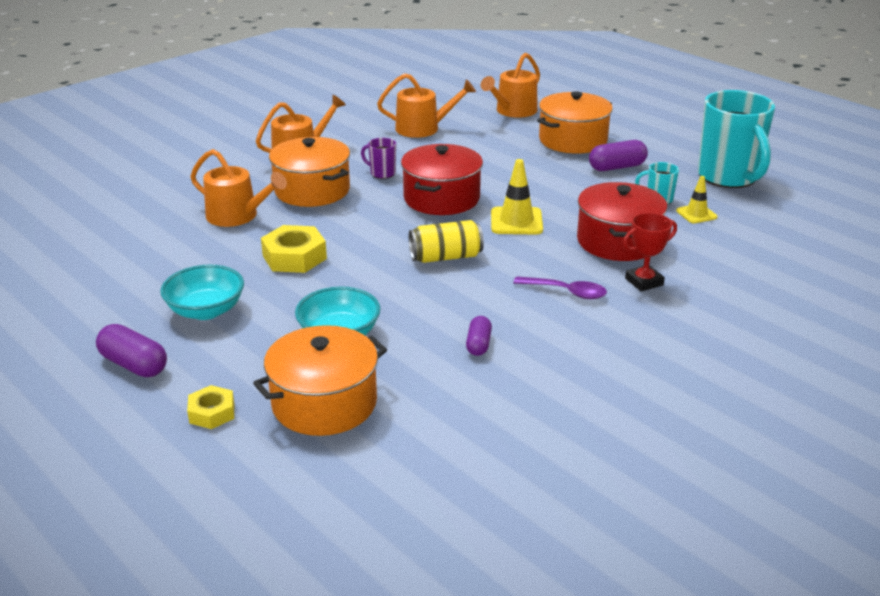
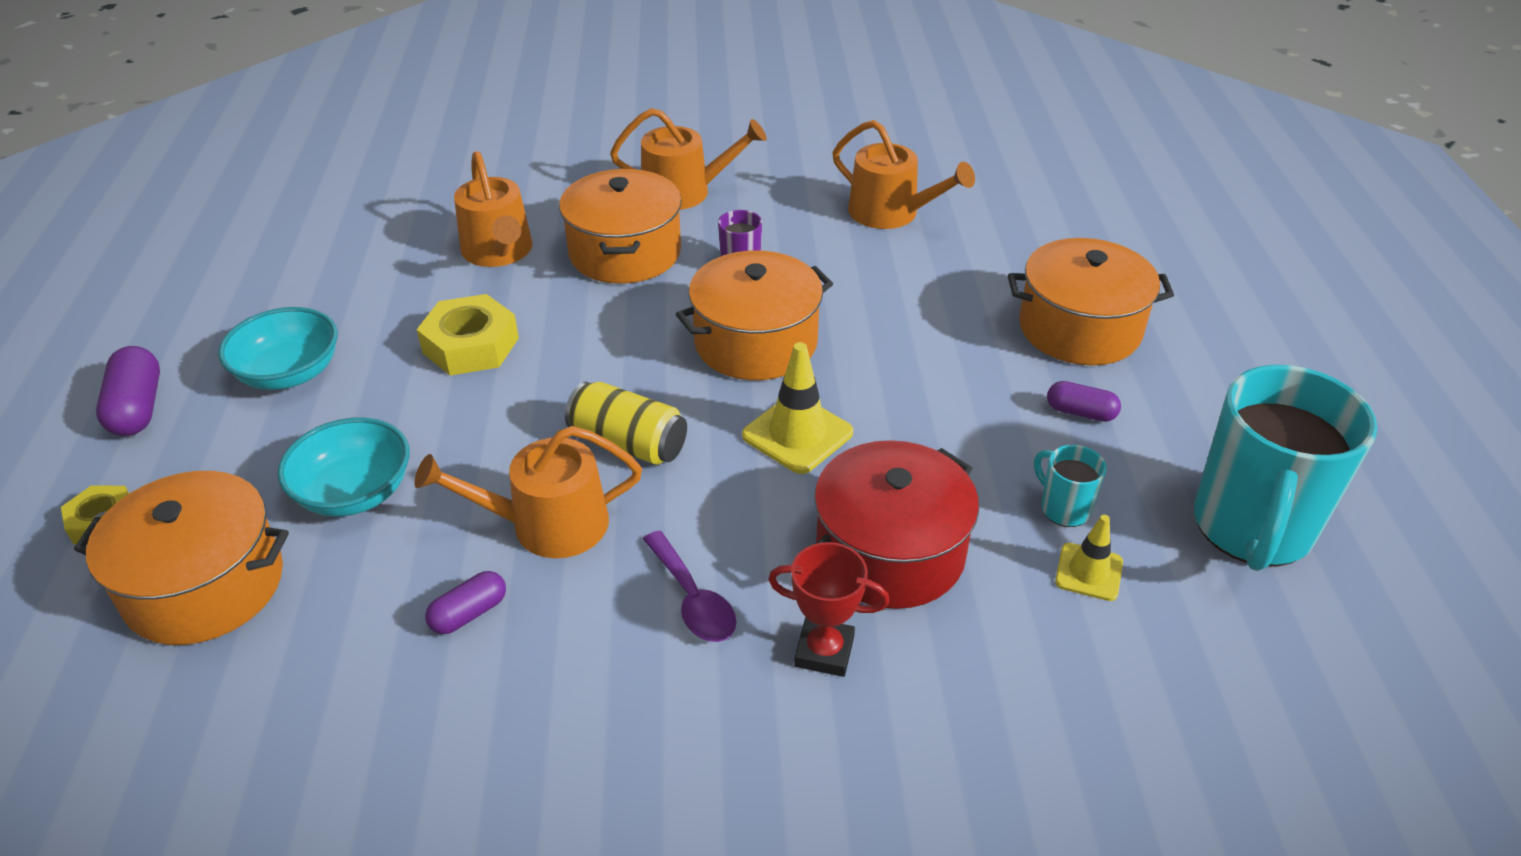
camera: 40 degrees right, 10 degrees up
(441, 198) = (755, 343): red pot -> orange pot
(513, 111) = (1059, 236): orange watering can -> orange watering can (547, 525)
(617, 167) = (1080, 412): purple capsule -> purple capsule, size x0.64

